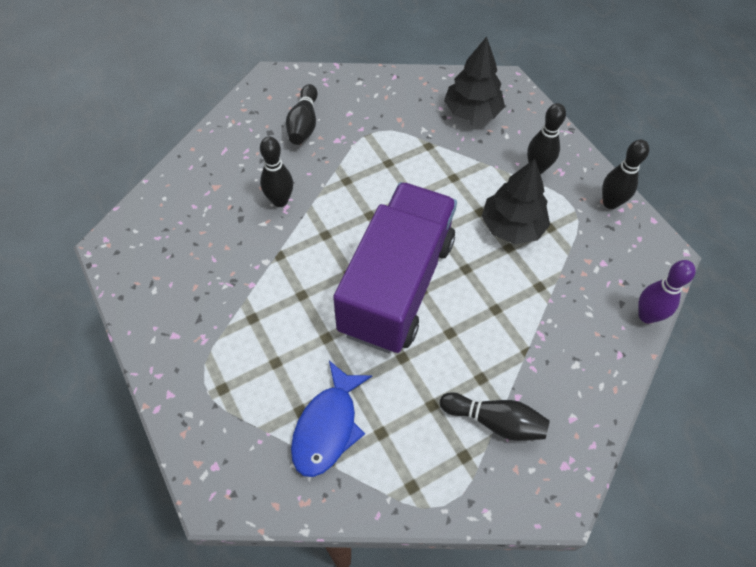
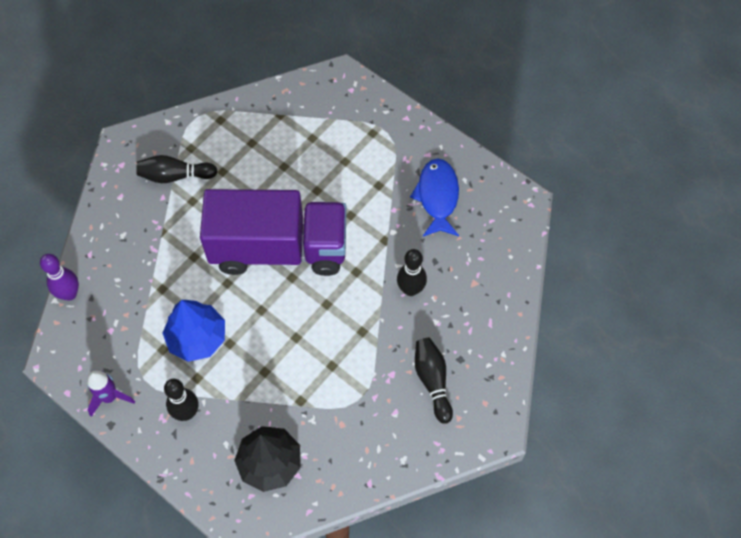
camera: 160 degrees right, 5 degrees up
(328, 427) = (289, 134): blue fish -> blue fish (437, 196)
(397, 285) = (279, 248): purple truck -> purple truck turned 90 degrees counterclockwise
(512, 226) = (197, 338): black tree -> blue tree
(610, 203) = (109, 397): black bowling pin -> purple rocket

